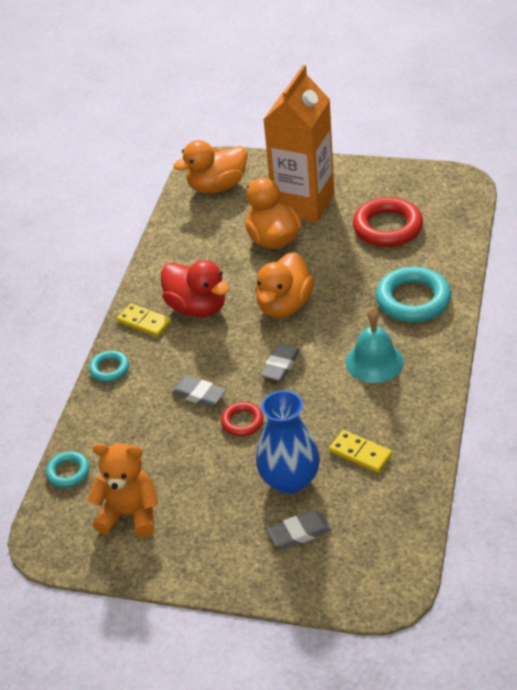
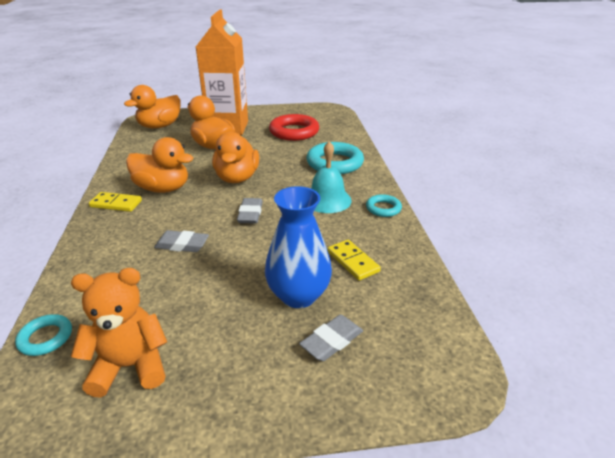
camera: 25 degrees left, 10 degrees down
(109, 369) = (86, 240): turquoise ring -> turquoise ring (383, 208)
(197, 307) = (163, 188): red duck -> orange duck
(242, 422) = (231, 258): red ring -> none
(360, 453) = (353, 261): yellow domino -> yellow domino turned 45 degrees clockwise

